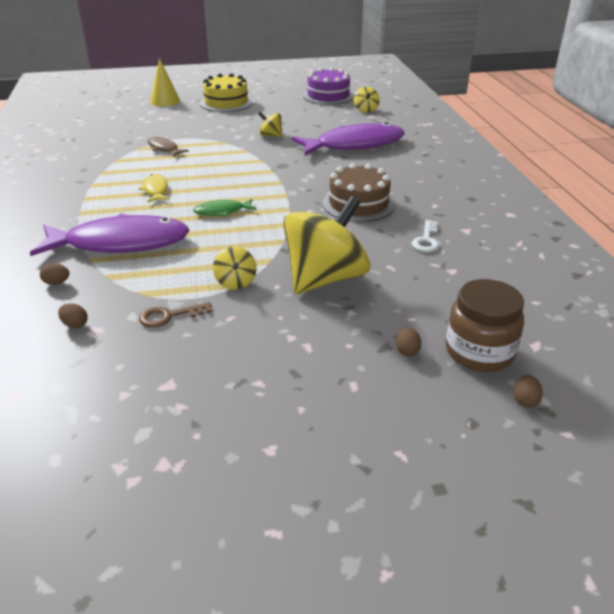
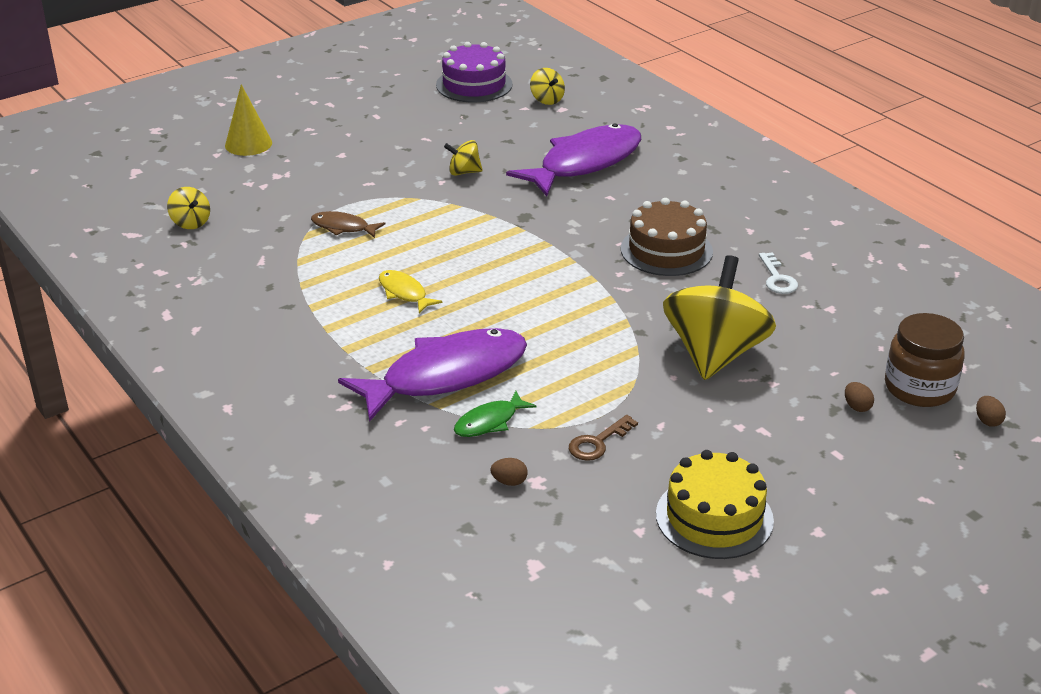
camera: 25 degrees left, 0 degrees up
(57, 283) = (430, 444): brown egg -> none
(222, 211) = (520, 302): green fish -> green fish (489, 422)
(226, 102) = (342, 127): yellow cake -> yellow cake (714, 517)
(235, 282) = (627, 385): yellow spinning top -> yellow spinning top (191, 223)

